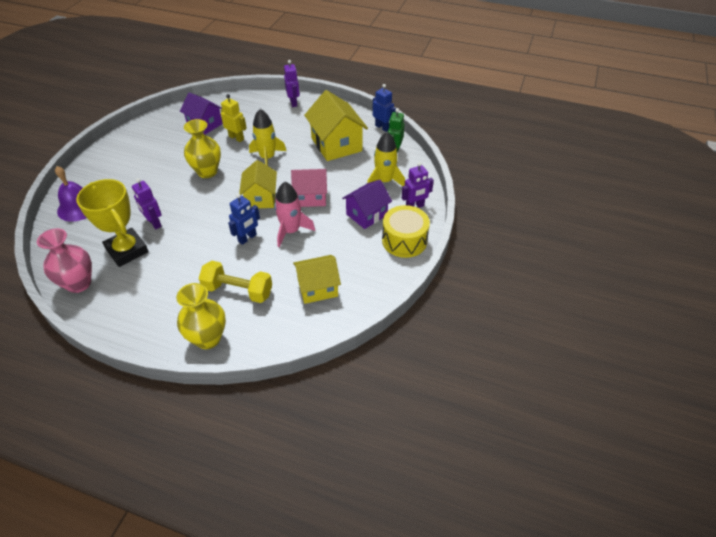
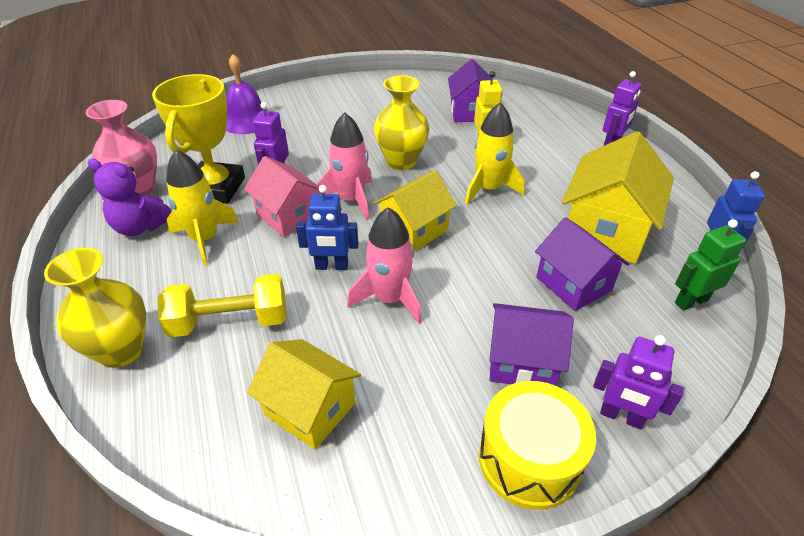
camera: 50 degrees right, 5 degrees down
(118, 296) = (140, 227): none -> purple teddy bear
(211, 206) = (351, 200): none -> pink rocket
(238, 291) = (230, 322): yellow dumbbell -> yellow dumbbell turned 75 degrees counterclockwise
(311, 197) = (475, 274): pink house -> pink house (288, 215)
(350, 174) = (573, 284): none -> purple house
(384, 181) = (618, 333): yellow rocket -> yellow rocket (205, 239)

